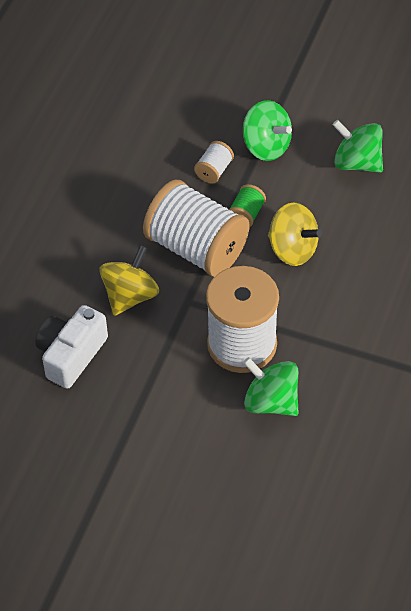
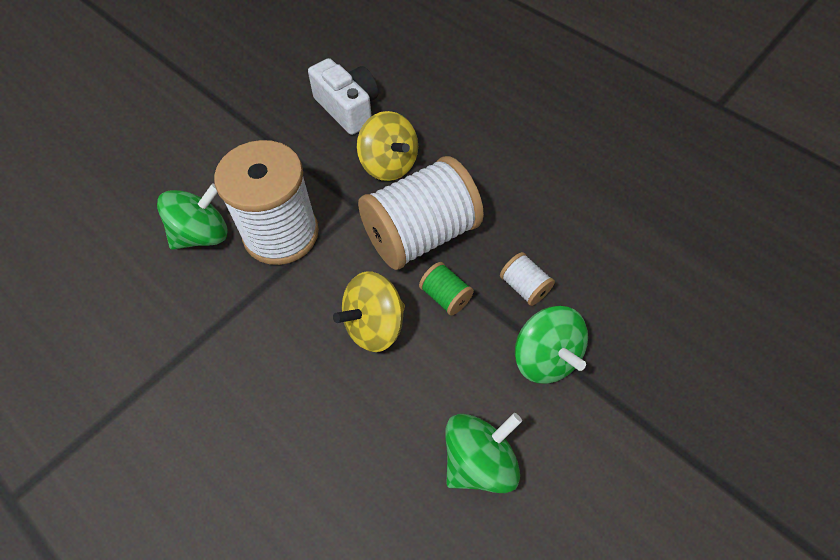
camera: 110 degrees right, 5 degrees up
(266, 146) = (544, 357): green spinning top -> green spinning top turned 90 degrees counterclockwise

